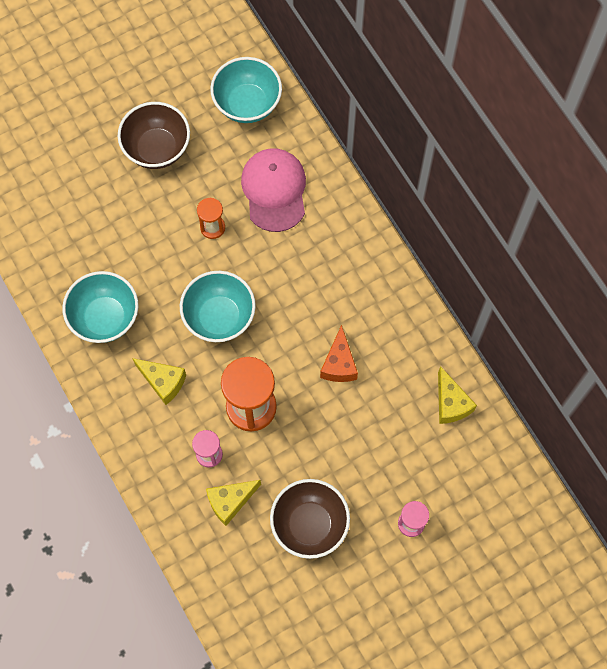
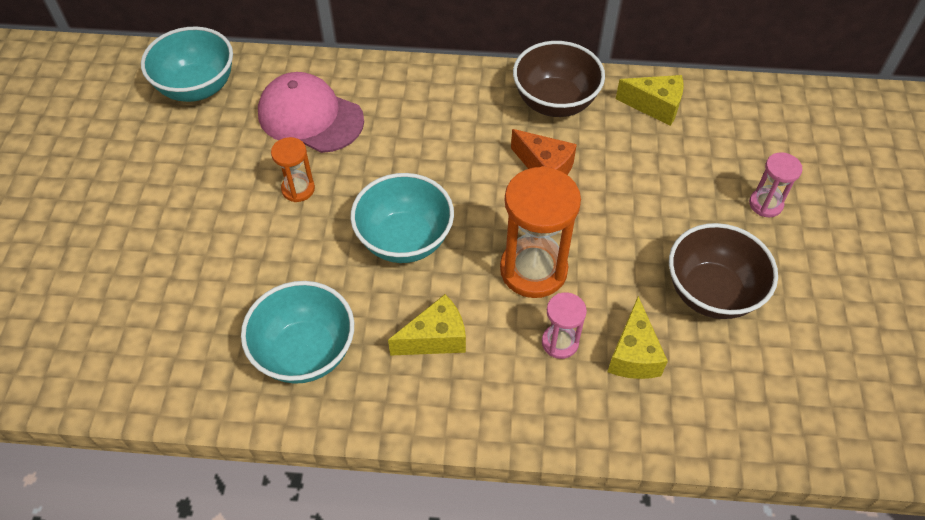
camera: 55 degrees left, 15 degrees down
(157, 149) = (160, 187): brown bowl -> brown bowl (555, 102)

